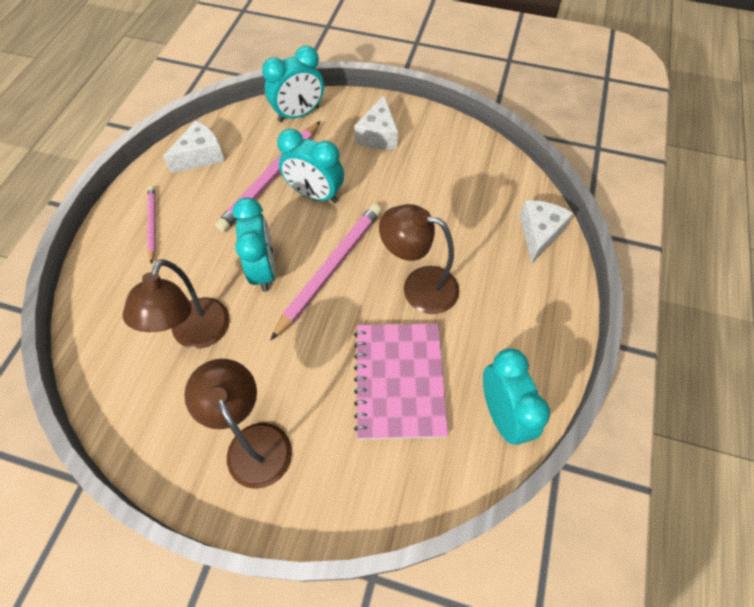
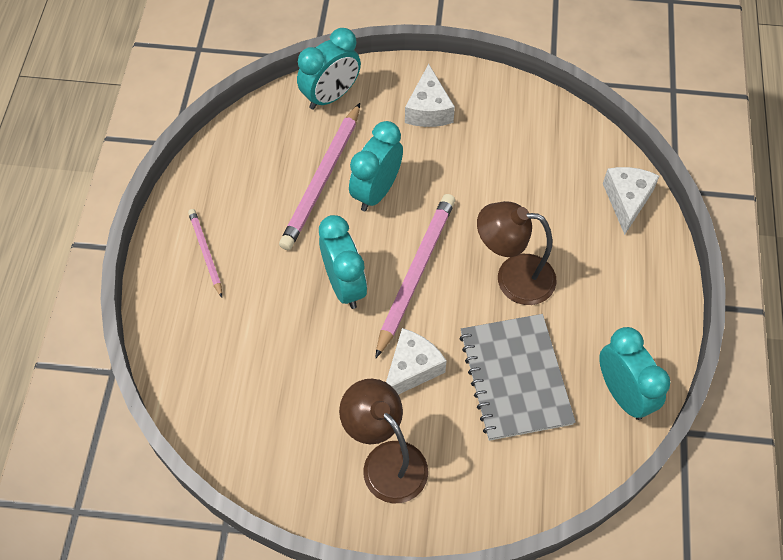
camera: 10 degrees left, 0 degrees up
(196, 335) = (294, 365): brown lamp -> none
(201, 156) = (233, 164): white cheese -> white cheese (411, 369)
(315, 194) = (376, 191): turquoise clock -> turquoise clock turned 105 degrees clockwise
(399, 381) = (515, 378): pink notebook -> grey notebook

